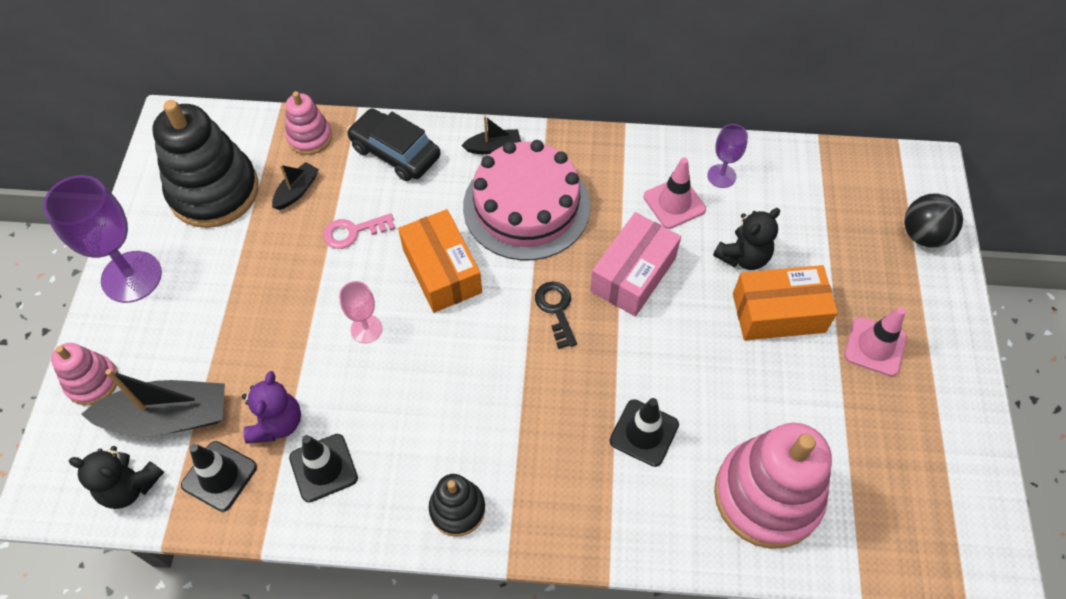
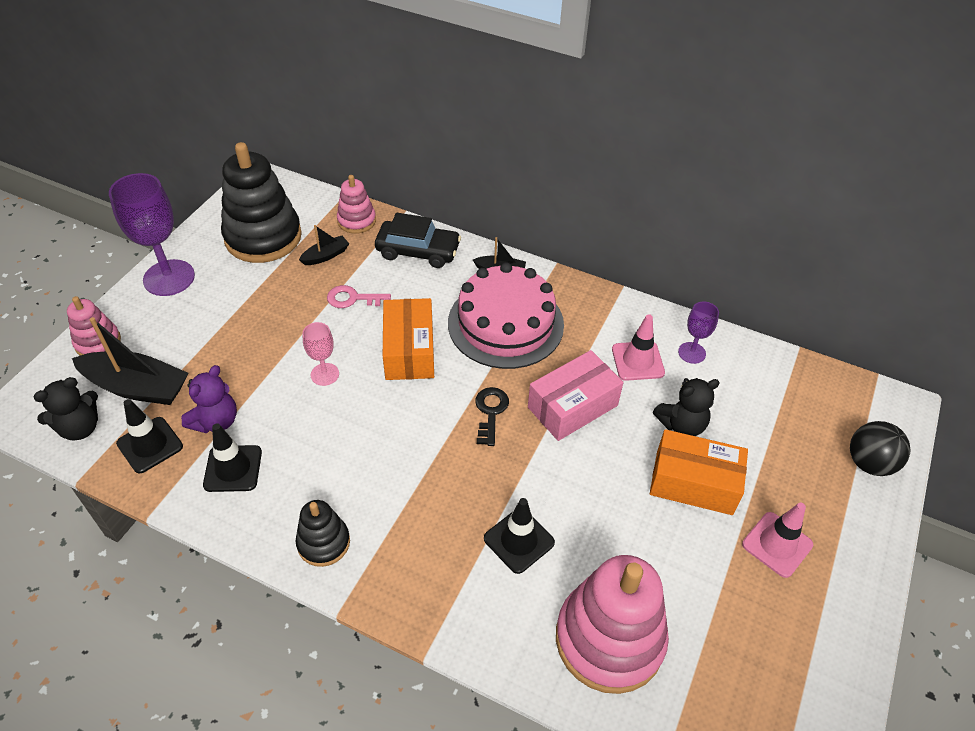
camera: 20 degrees right, 10 degrees down
(130, 486) = (80, 428): black teddy bear -> black teddy bear turned 75 degrees counterclockwise
(395, 152) = (418, 251): black car -> black car turned 135 degrees clockwise

